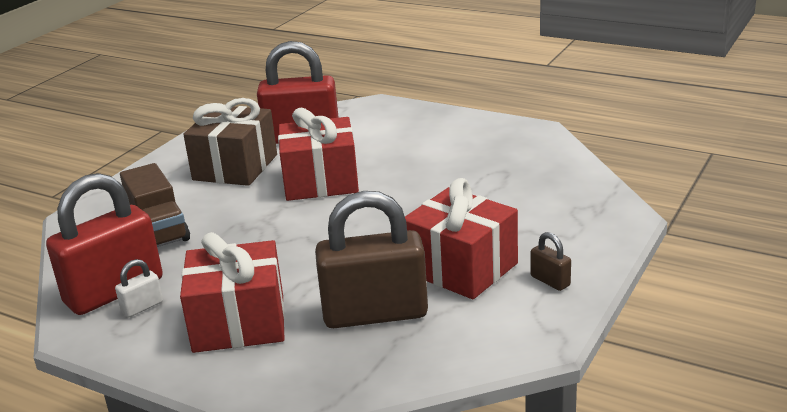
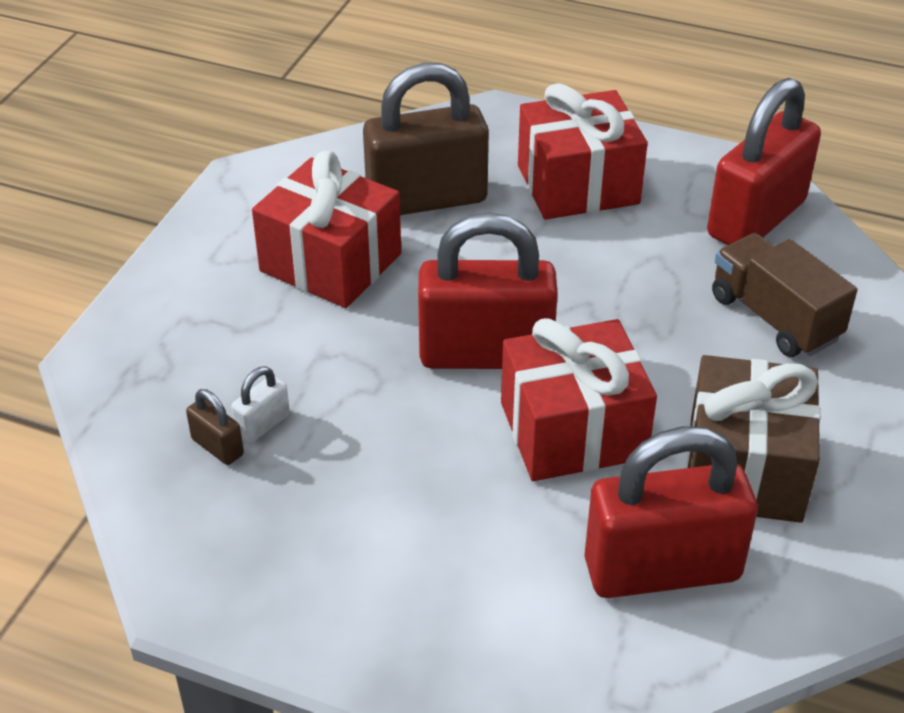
camera: 170 degrees right, 15 degrees up
(142, 307) = (704, 199): white padlock -> white padlock (263, 425)
(359, 215) = (485, 354): none -> red padlock
(550, 281) = (223, 247): brown padlock -> brown padlock (217, 447)

